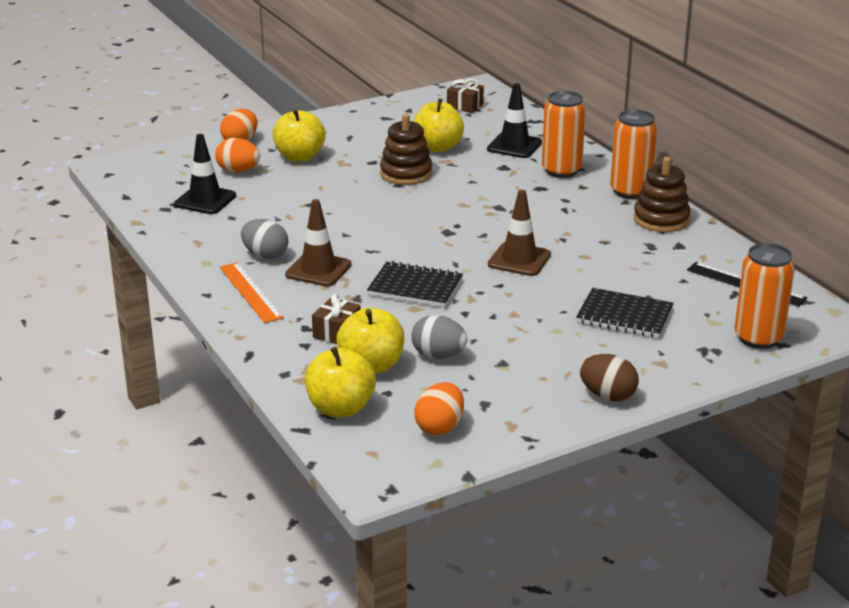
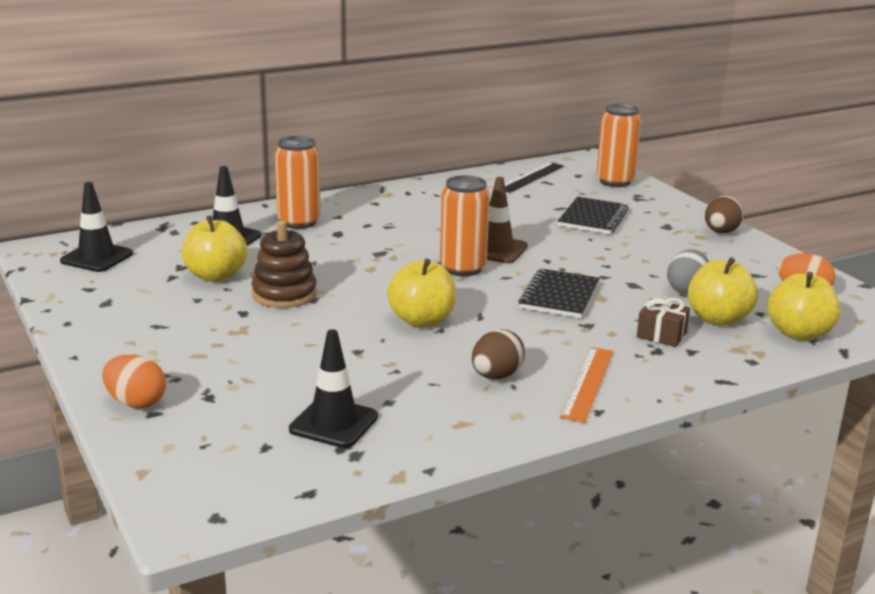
camera: 90 degrees left, 5 degrees down
(238, 171) = (242, 401): orange egg -> none
(250, 292) = (587, 383): orange ruler -> orange ruler turned 45 degrees counterclockwise
(265, 255) = (496, 376): grey egg -> brown egg
(299, 157) = (210, 358): yellow apple -> yellow apple (422, 321)
(318, 270) = (528, 344): brown traffic cone -> none
(465, 106) = (97, 257): brown gift -> black traffic cone
(630, 191) = (354, 199): orange can -> orange can (462, 268)
(661, 219) = (414, 193): brown stacking toy -> none

